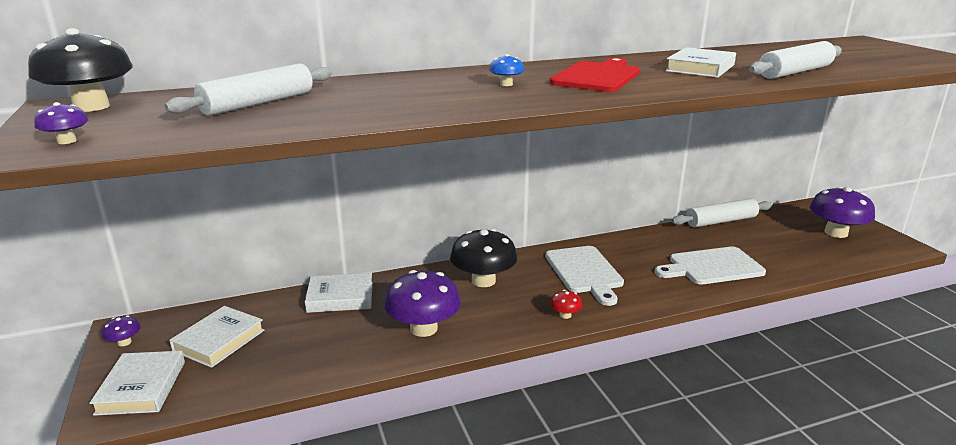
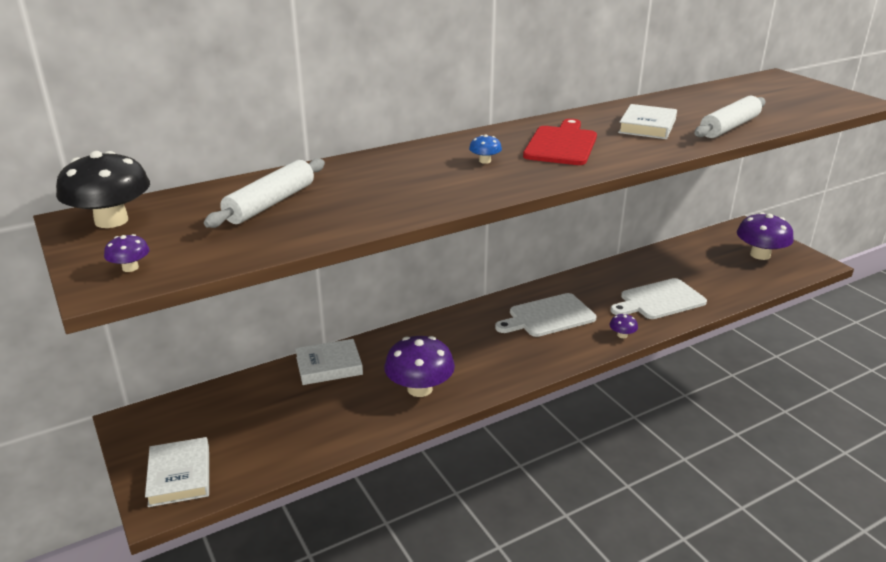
camera: 10 degrees left, 5 degrees up
(124, 342) = (138, 434): purple mushroom -> purple mushroom (622, 335)
(219, 340) = (231, 422): white book -> none
(483, 281) = (458, 335): black mushroom -> none
(565, 315) = (542, 362): red mushroom -> none
(585, 272) = (548, 316): white cutting board -> white cutting board turned 90 degrees clockwise
(721, 221) = (658, 251): white rolling pin -> none

